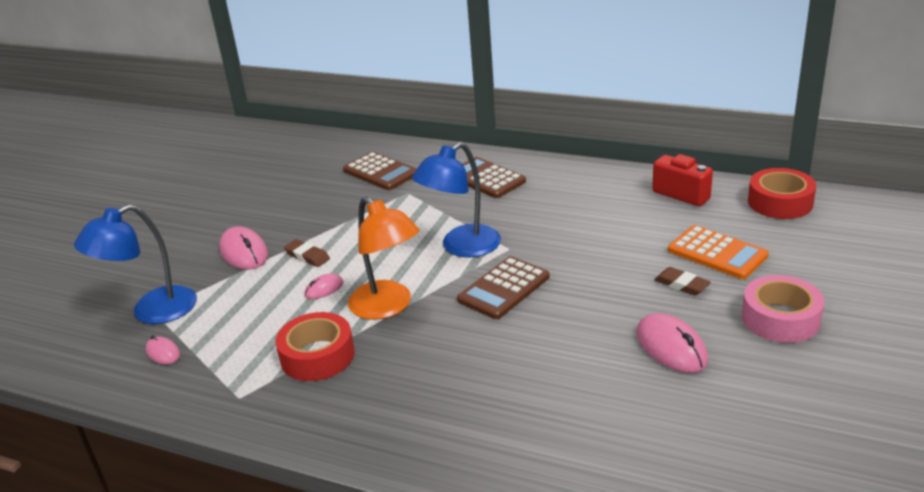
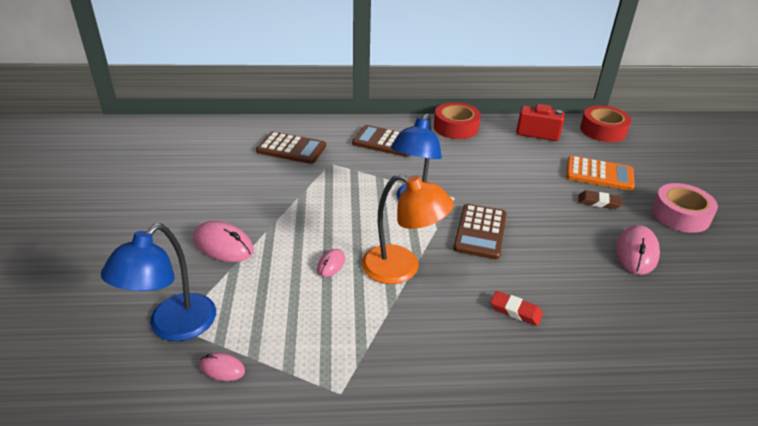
camera: 30 degrees left, 5 degrees up
(307, 256) = (289, 236): brown eraser -> none
(317, 356) = (379, 330): red tape -> red tape (456, 127)
(466, 372) = (515, 311): none -> red eraser
(671, 347) = (636, 253): pink mouse -> pink mouse turned 75 degrees clockwise

